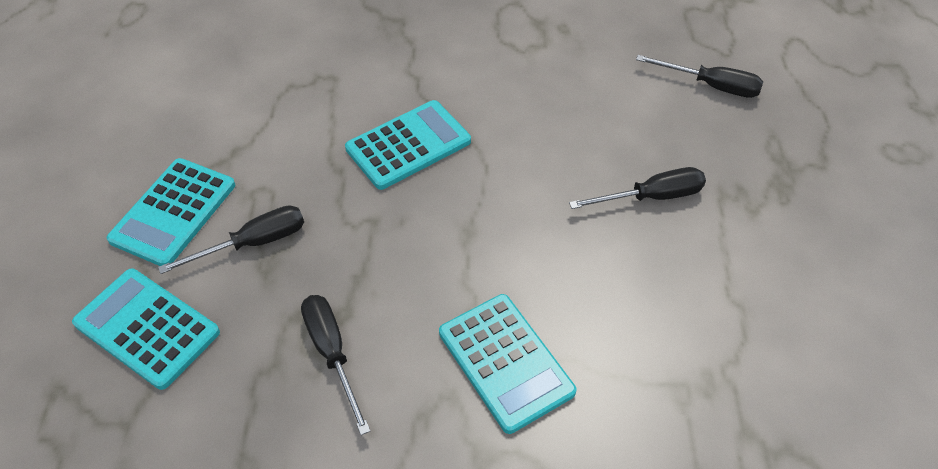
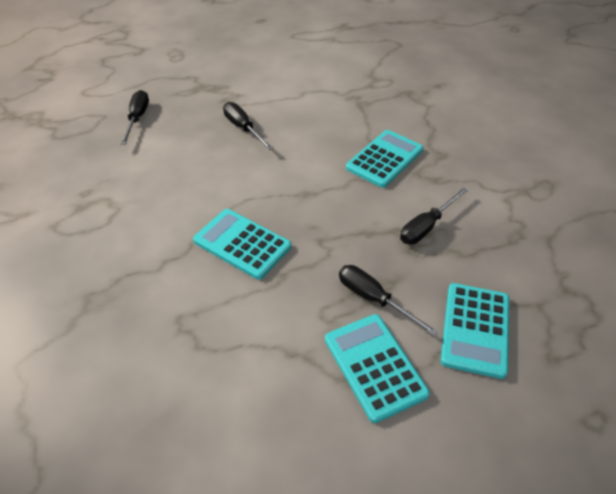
camera: 110 degrees left, 5 degrees down
(173, 212) = (374, 366): turquoise calculator -> turquoise calculator turned 120 degrees counterclockwise

